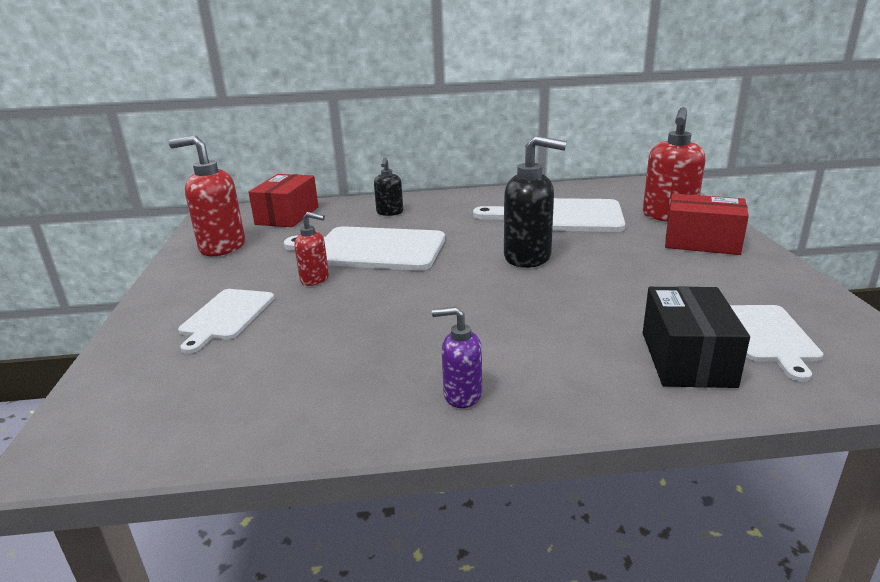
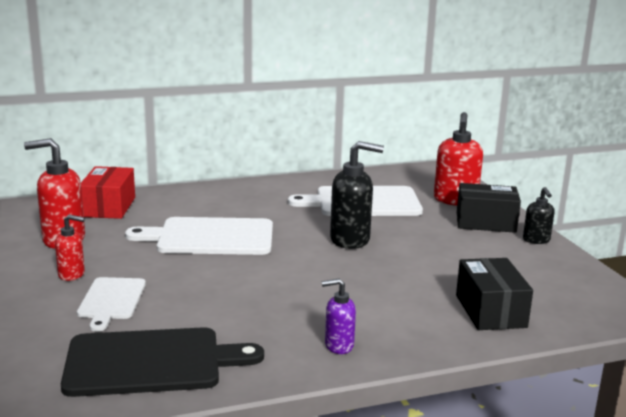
camera: 15 degrees left, 5 degrees down
(220, 400) = (151, 362): none -> black cutting board
(315, 279) = (173, 266): red soap dispenser -> red soap dispenser (72, 274)
(390, 212) = (209, 202): black soap dispenser -> black soap dispenser (536, 240)
(702, 242) = (485, 222): red box -> black box
(767, 336) = (542, 292): white cutting board -> none

